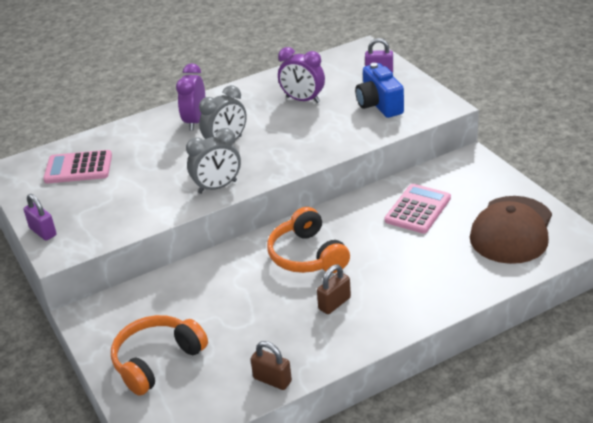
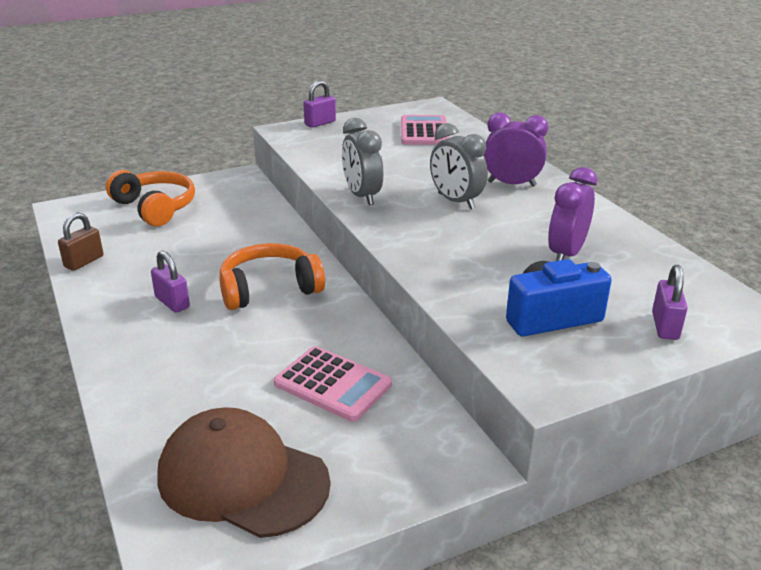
camera: 90 degrees right, 5 degrees down
(334, 303) = (172, 302): brown padlock -> purple padlock

